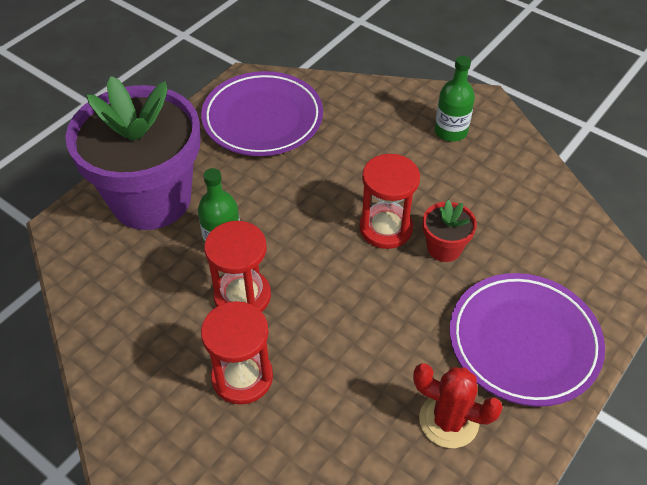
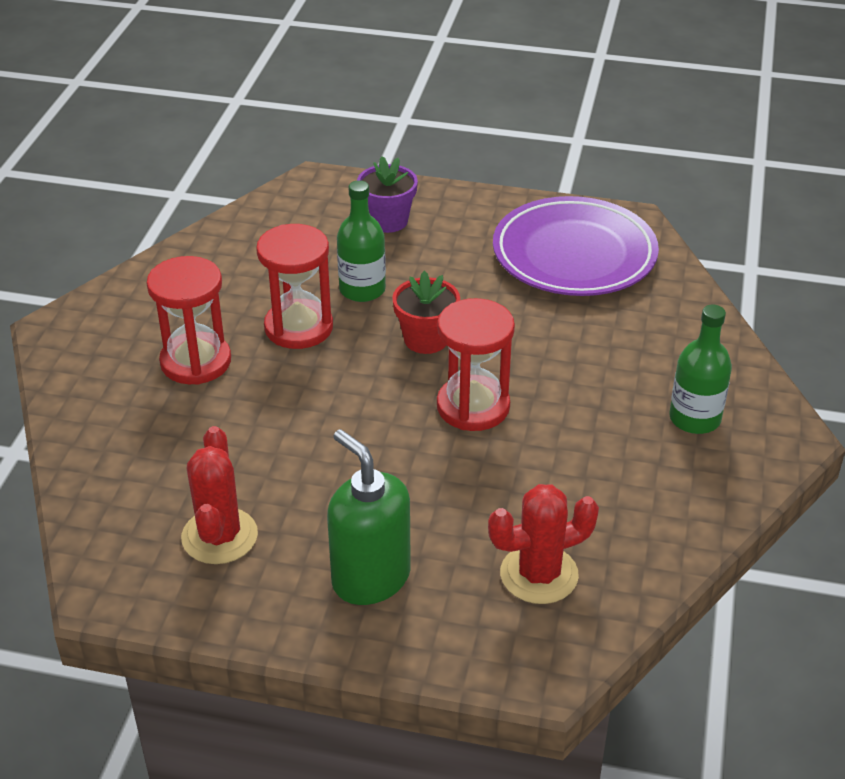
camera: 65 degrees right, 10 degrees down
(151, 199) = (388, 221): purple flower pot -> purple flower pot, size x0.41
(444, 248) = (477, 466): red flower pot -> red flower pot (426, 339)
(523, 342) = (370, 578): purple plate -> green soap dispenser
(552, 254) = (539, 574): none -> red cactus

